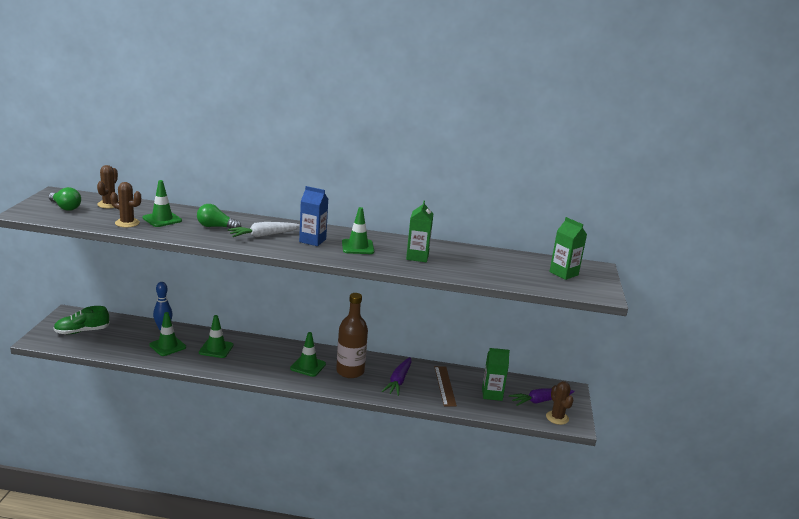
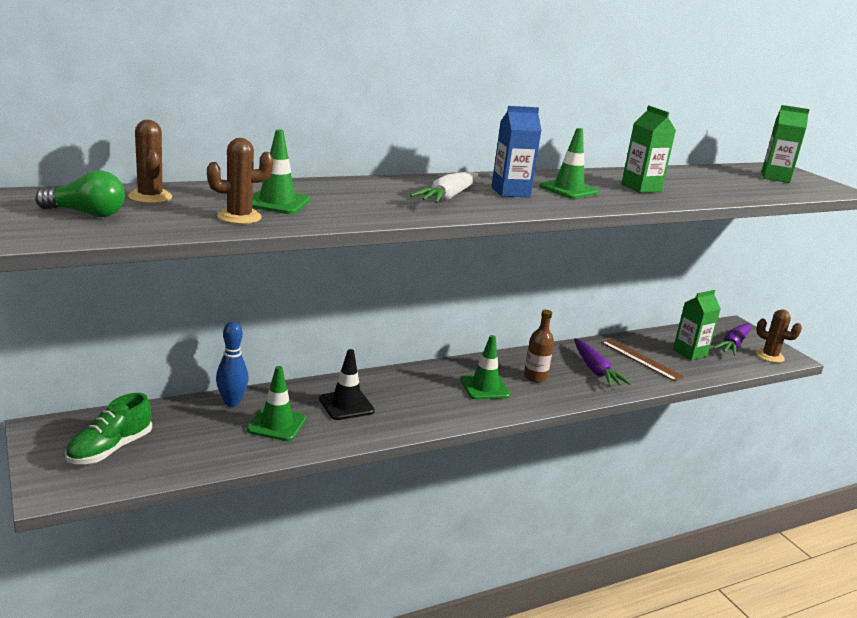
camera: 35 degrees left, 0 degrees up
(216, 227) = (369, 198): green light bulb -> none
(216, 349) = (346, 405): green traffic cone -> black traffic cone
(350, 371) = (535, 377): brown bottle -> brown bottle, size x0.59

